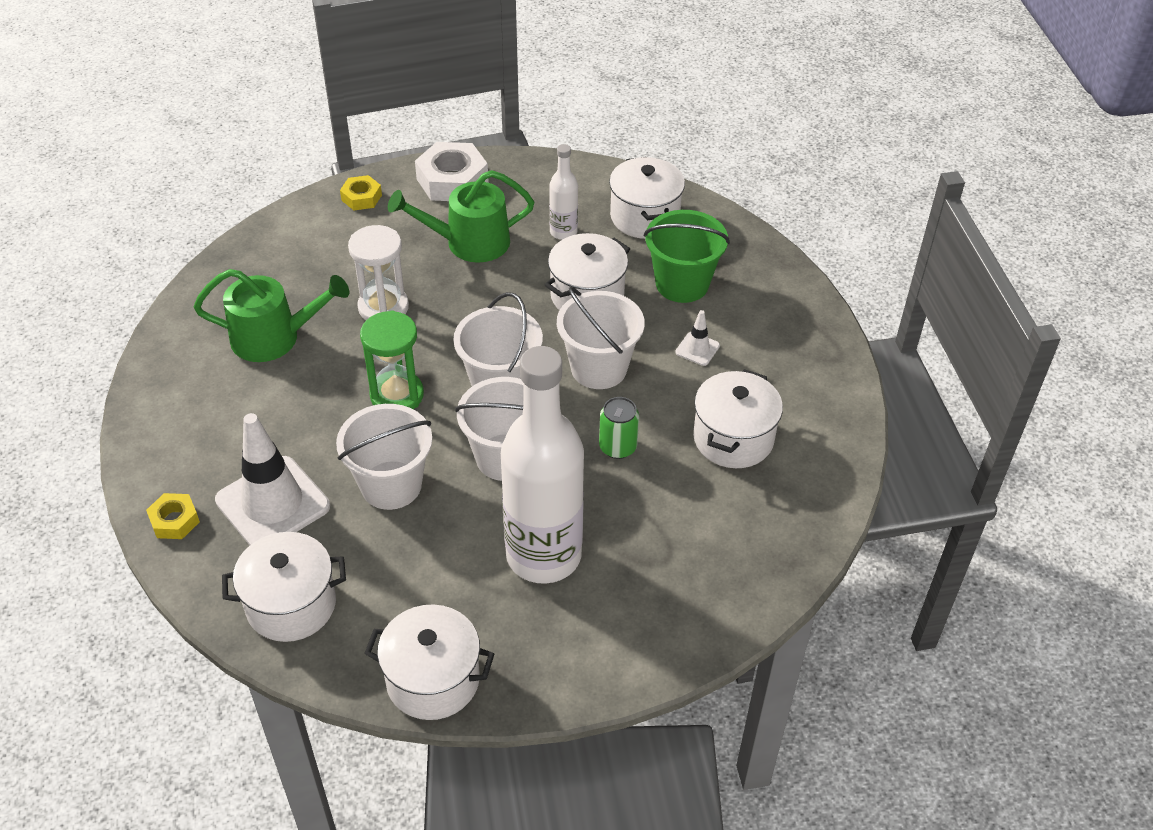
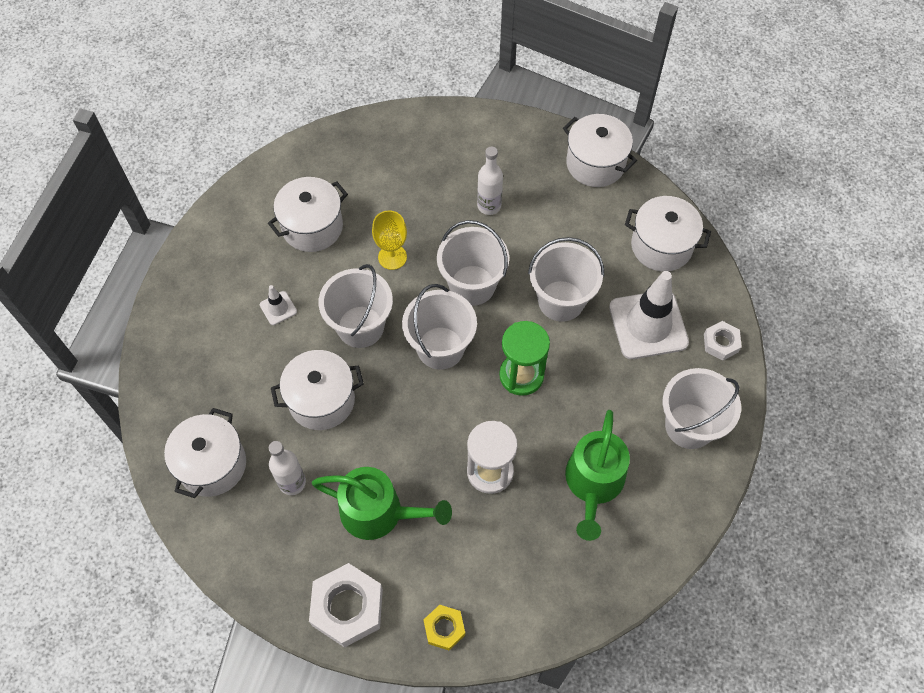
camera: 150 degrees left, 15 degrees up
(174, 520) = (721, 343): yellow nut -> white nut
(187, 423) = (689, 426): none -> white bucket
(273, 337) = (593, 483): green watering can -> green watering can turned 105 degrees counterclockwise
(543, 555) = (489, 206): white bottle -> white bottle, size x0.45
(617, 447) = (392, 257): green can -> yellow goblet
(682, 284) = (240, 374): green bucket -> none

